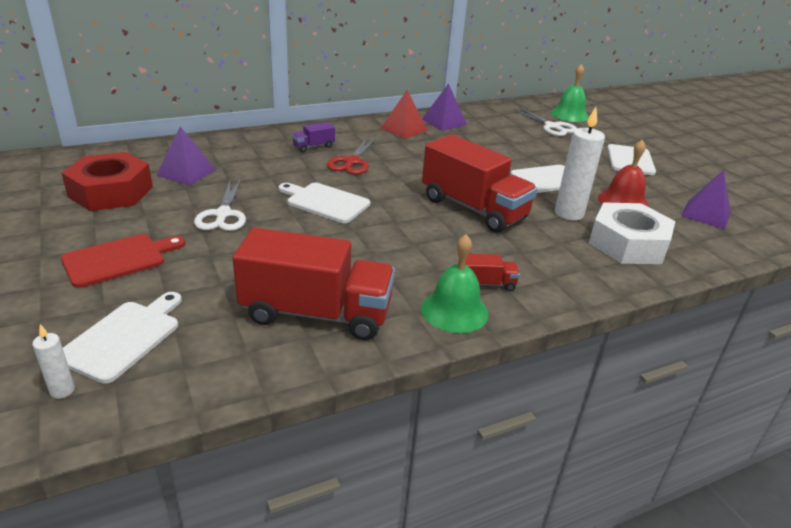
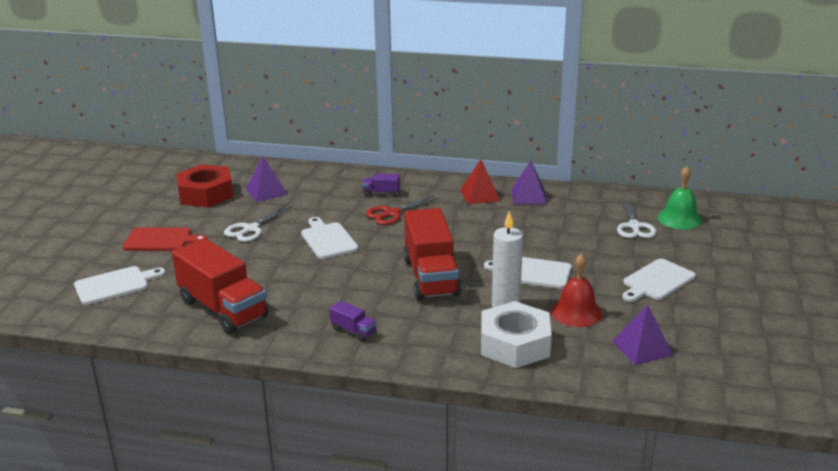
camera: 40 degrees right, 5 degrees down
(62, 390) = (63, 300): white candle -> none
(454, 310) = (305, 338): green bell -> none
(487, 284) = (353, 331): red truck -> purple truck

